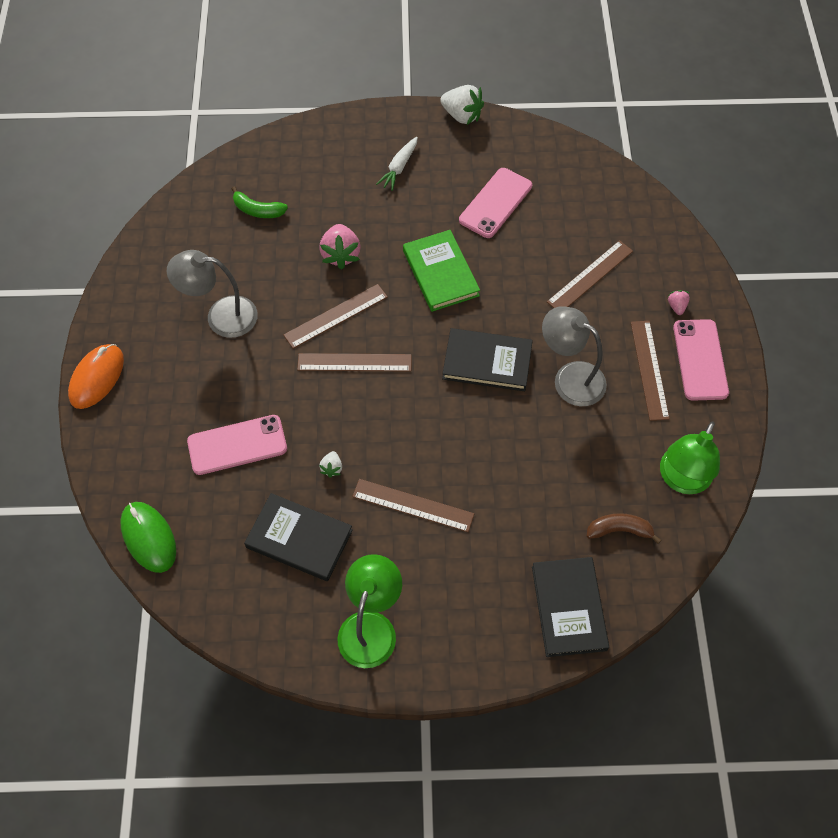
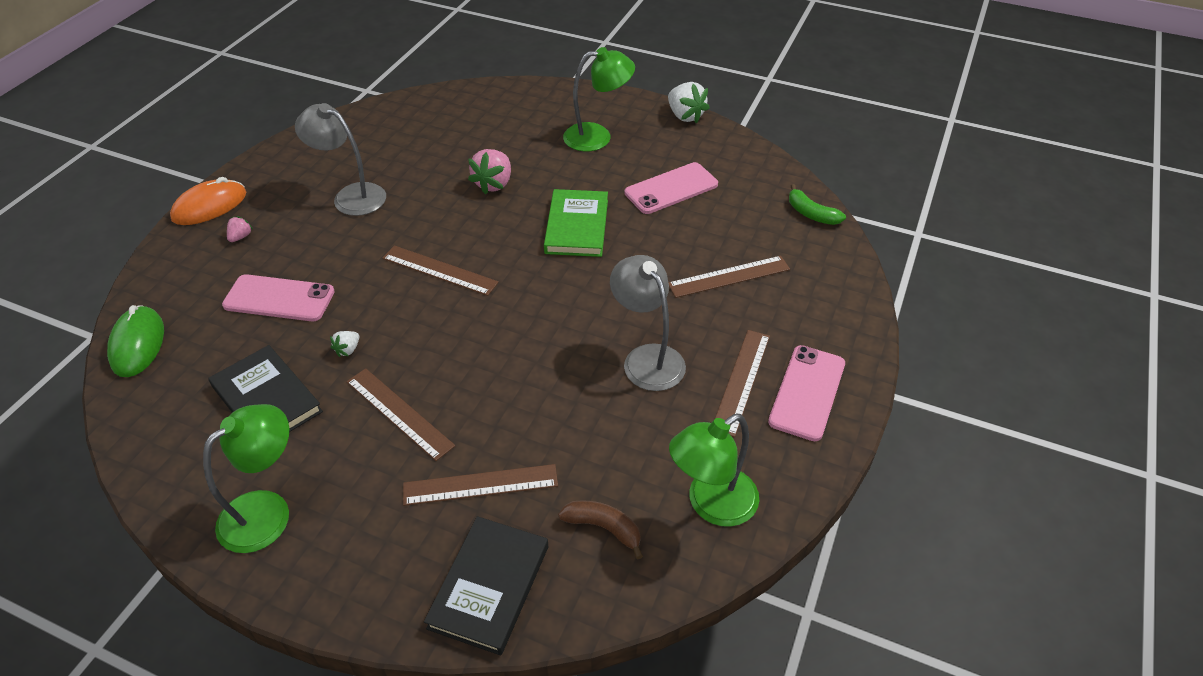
camera: 25 degrees right, 15 degrees down
(258, 210) = (447, 131): green banana -> green banana (811, 214)
(336, 316) = (452, 228): brown ruler -> brown ruler (480, 484)
(399, 167) = (597, 136): white carrot -> green lamp
(487, 362) = (569, 314): black book -> none
(676, 306) = (809, 333): pink strawberry -> pink strawberry (240, 237)

